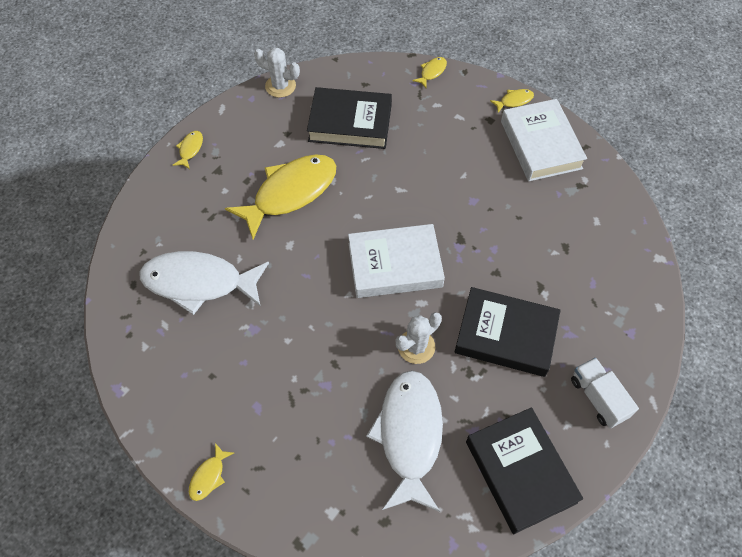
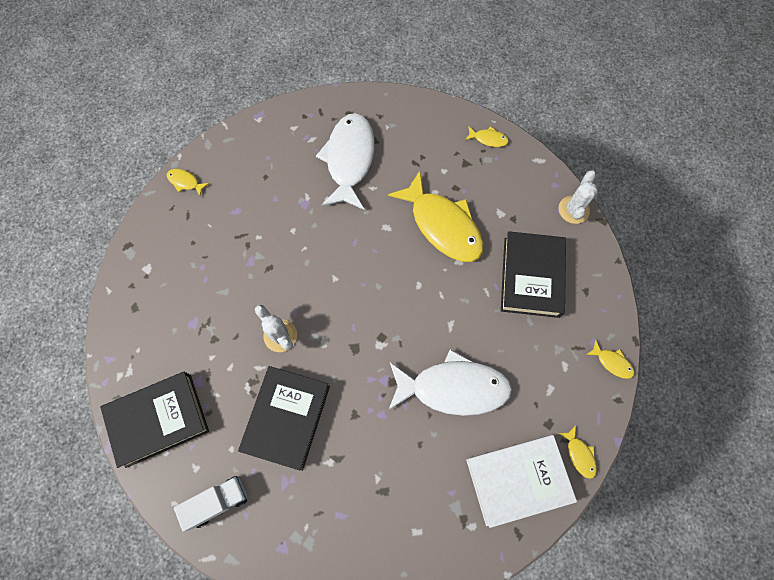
camera: 90 degrees right, 10 degrees up
(395, 265) = (364, 318): white book -> none
(409, 435) = (200, 328): white fish -> white fish (453, 388)

